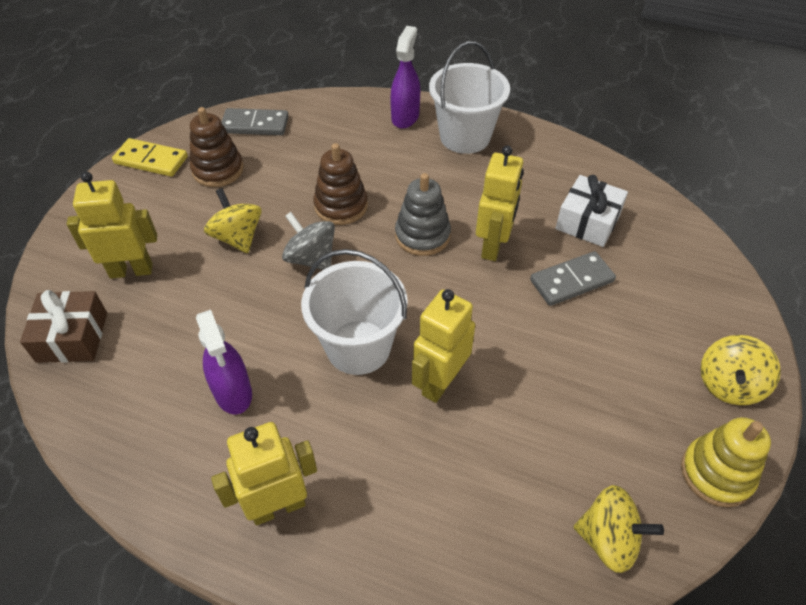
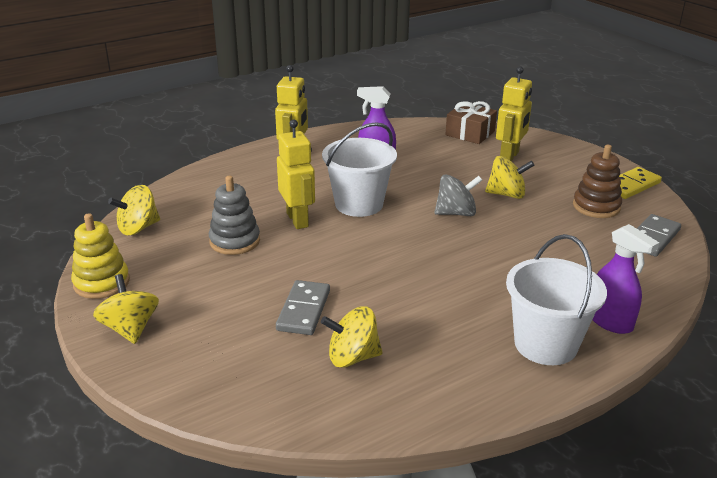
camera: 125 degrees right, 20 degrees down
(341, 206) = (502, 242): brown stacking toy -> none
(422, 235) = (430, 264): grey stacking toy -> grey stacking toy (234, 241)
(493, 246) = (383, 291): yellow robot -> none
(588, 221) = (352, 357): white gift -> yellow spinning top

